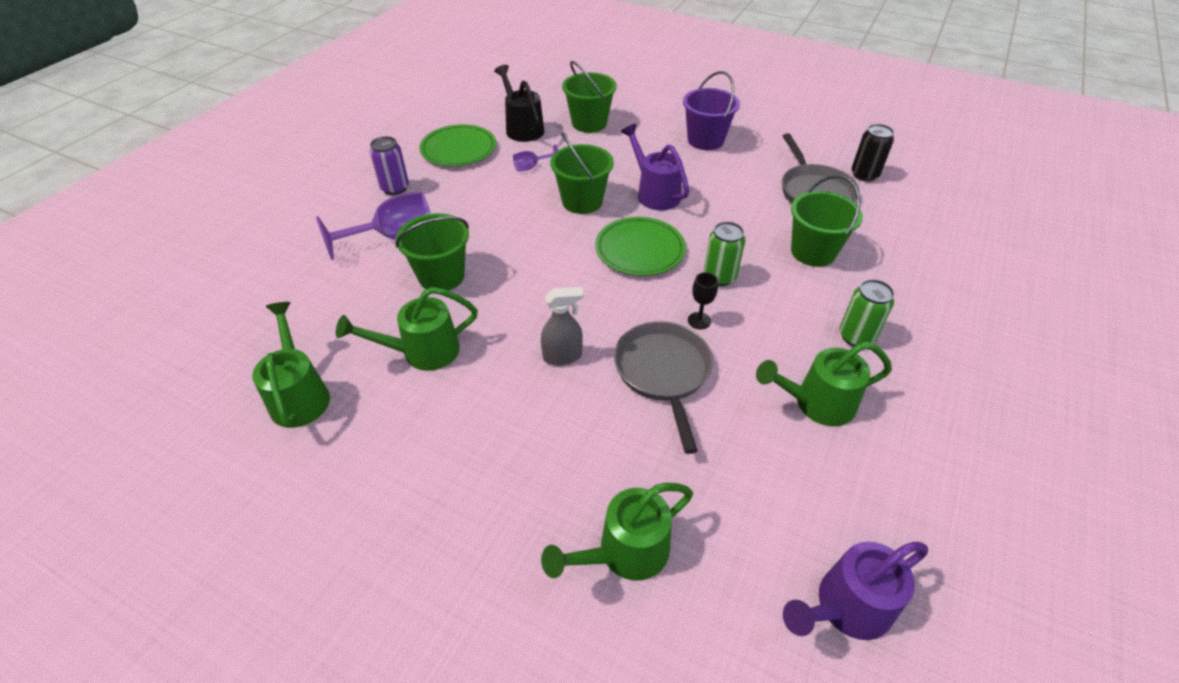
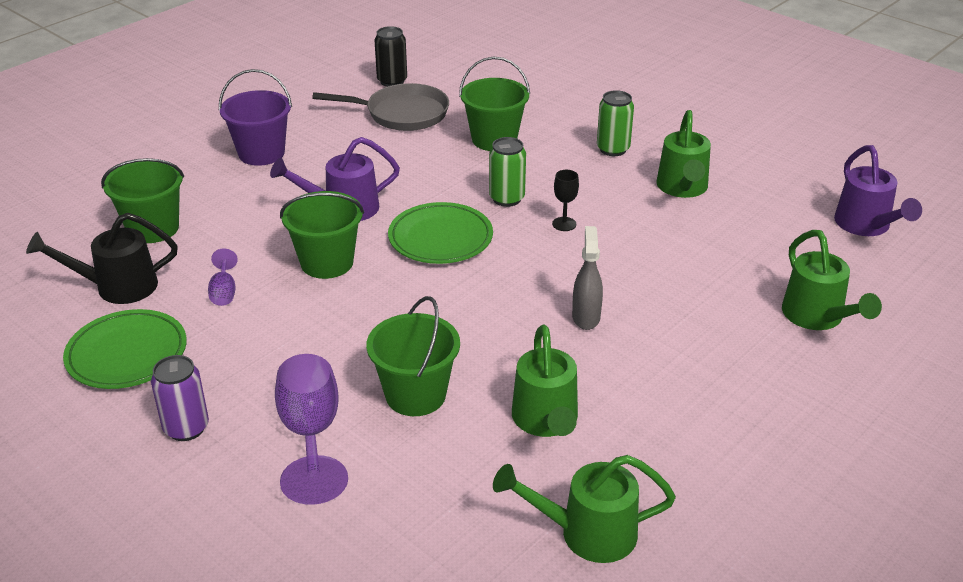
camera: 75 degrees left, 10 degrees down
(663, 373) = (627, 259): grey pan -> none

